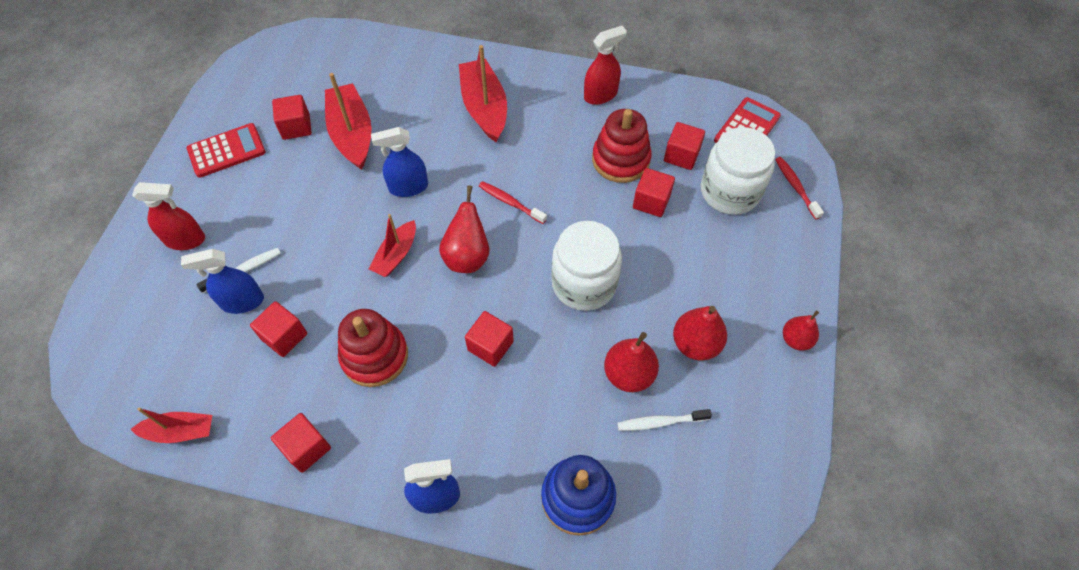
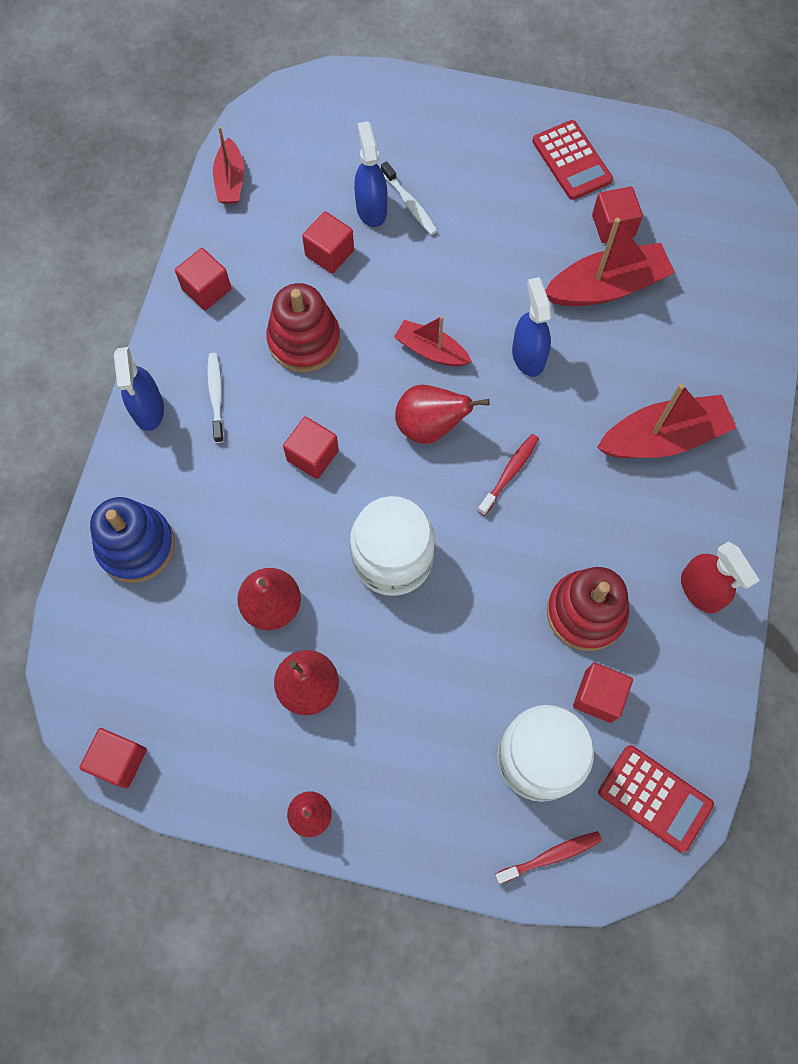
camera: 90 degrees right, 10 degrees up
(185, 239) = (448, 144): red spray bottle -> none
(651, 201) = (517, 648): red cube -> red cube (119, 760)
(660, 422) = (212, 637): white toothbrush -> white toothbrush (216, 396)

